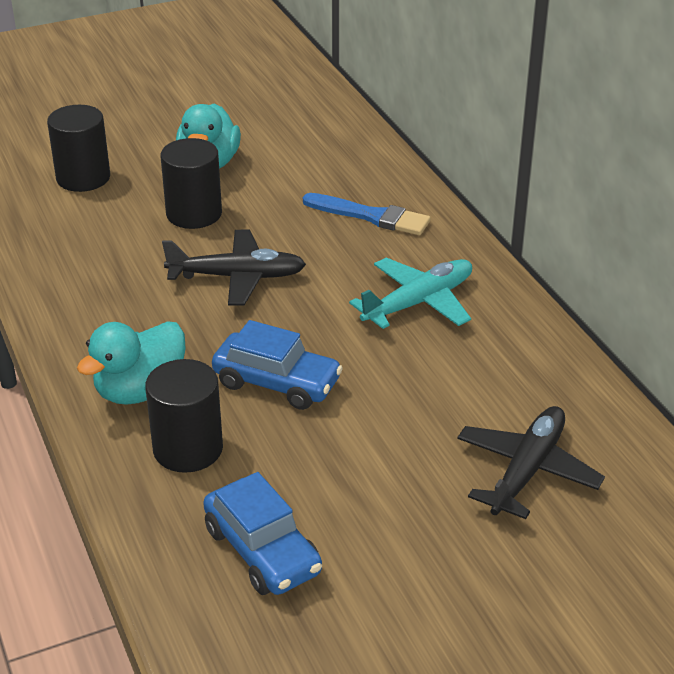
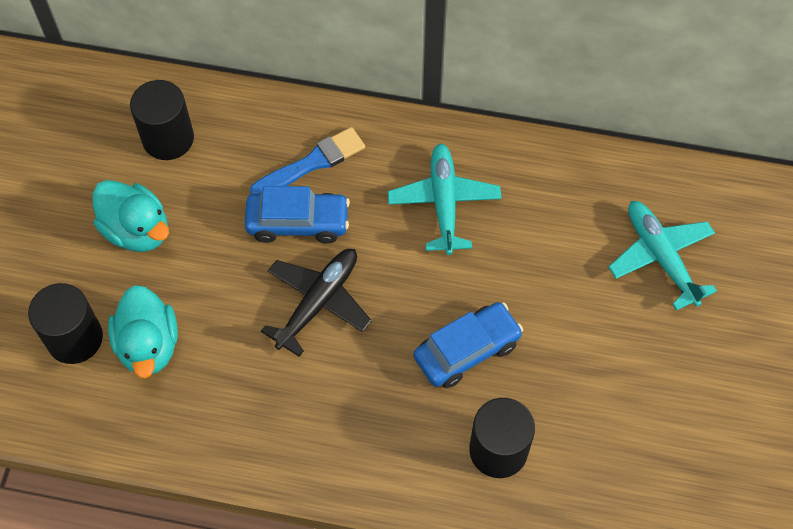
camera: 55 degrees left, 25 degrees up
(140, 390) = (409, 447): turquoise duck -> turquoise duck (148, 345)
(194, 214) = (204, 283): black cylinder -> black cylinder (168, 138)
(262, 550) = (631, 460): blue car -> blue car (298, 222)
(527, 471) = (661, 257): black plane -> turquoise plane

